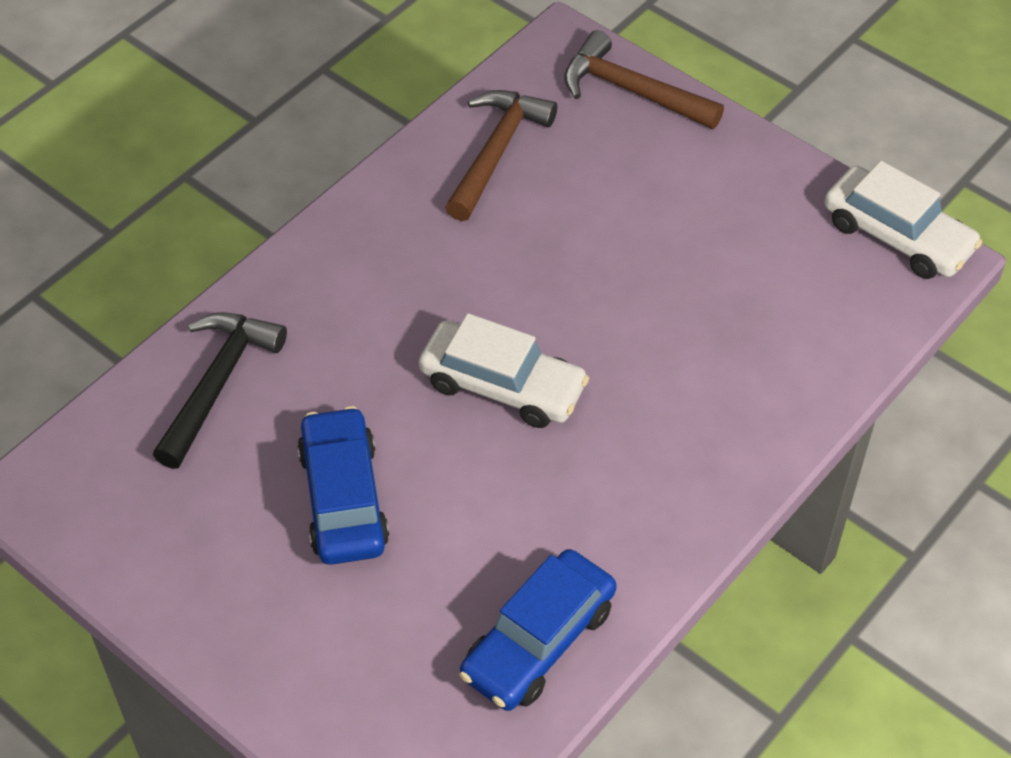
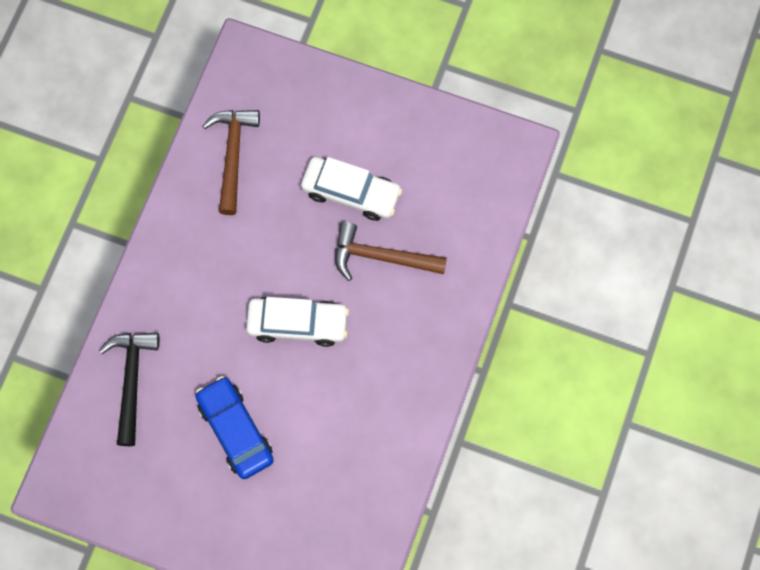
camera: 20 degrees left, 20 degrees up
(538, 641) = (375, 480): blue car -> none
(631, 91) = (299, 79): brown hammer -> brown hammer (381, 257)
(897, 236) = (492, 137): white car -> white car (351, 193)

